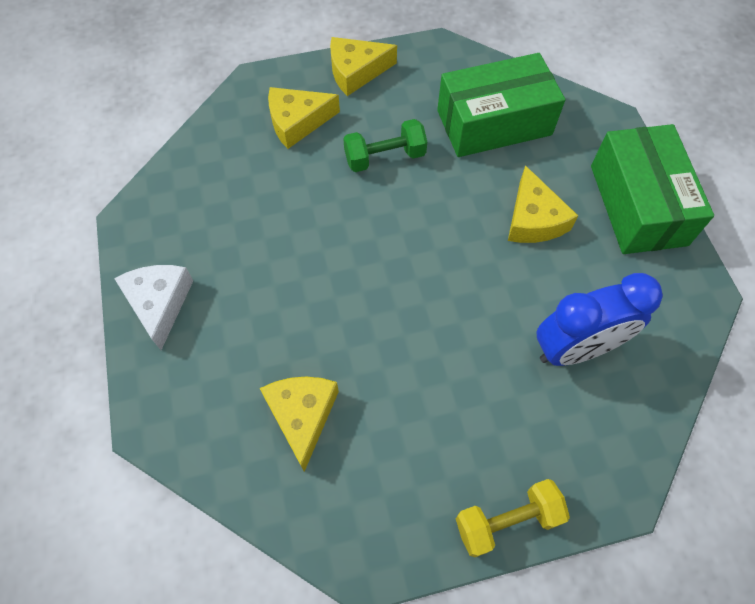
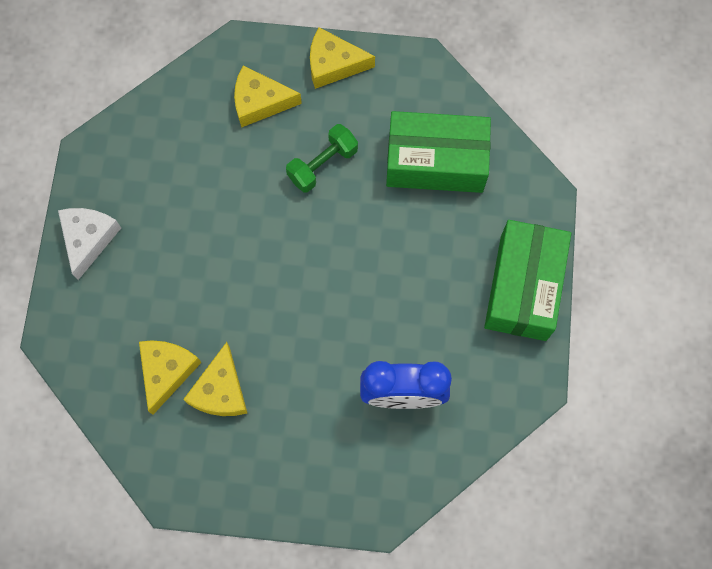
camera: 20 degrees right, 10 degrees up
(385, 157) = (322, 164): green dumbbell -> green dumbbell turned 45 degrees counterclockwise
(507, 521) = (286, 504): yellow dumbbell -> none
(533, 219) = (424, 269): yellow cheese -> yellow cheese (220, 390)

